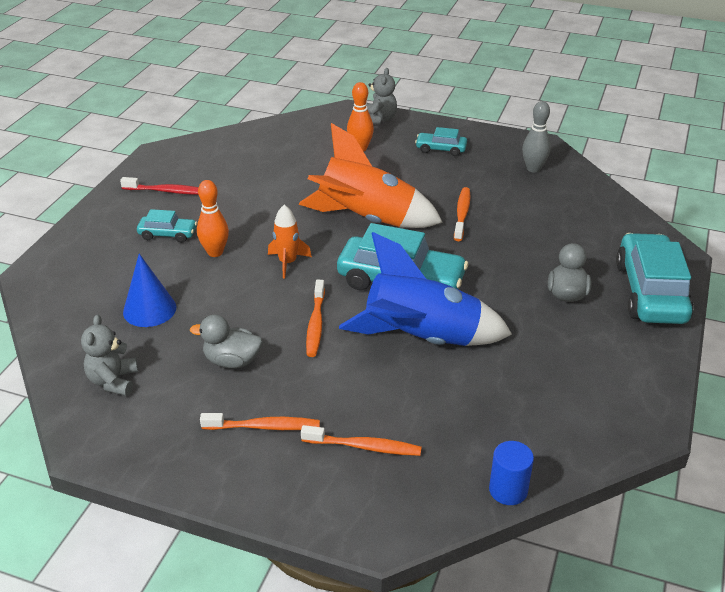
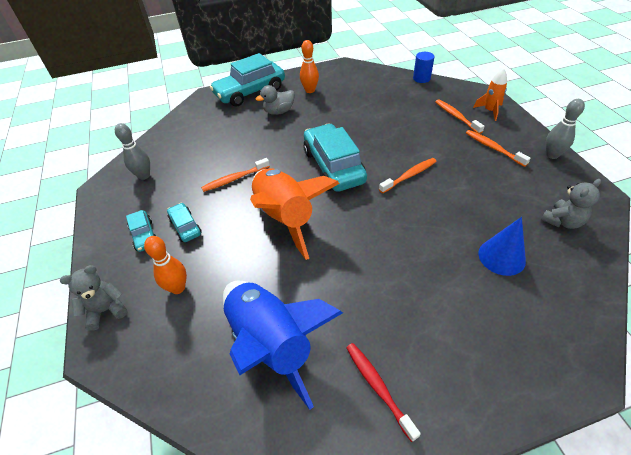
camera: 125 degrees left, 10 degrees up
(168, 234) = (428, 322): turquoise car -> turquoise car (185, 227)
(181, 470) = (552, 155): none -> grey bowling pin
(215, 252) = (410, 271): orange bowling pin -> orange bowling pin (310, 90)
(232, 361) = (478, 187): grey duck -> none
(287, 262) = (374, 224): orange rocket -> orange rocket (489, 111)
(421, 339) = (370, 136): blue rocket -> blue rocket (271, 343)

